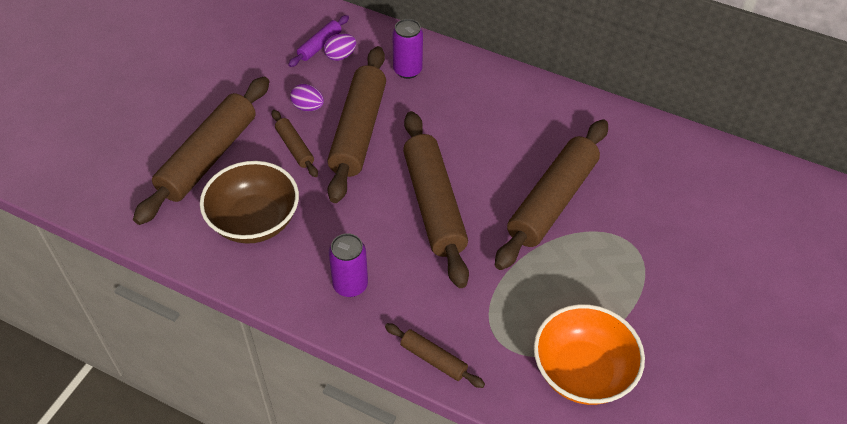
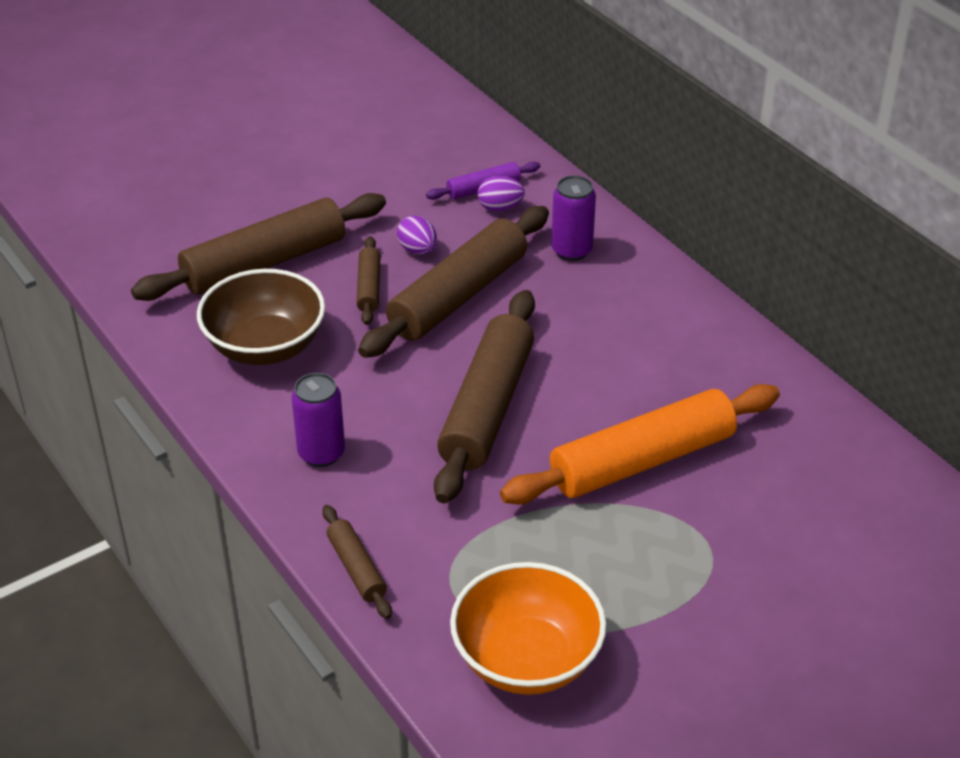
camera: 30 degrees right, 10 degrees down
(552, 201) = (642, 461): brown rolling pin -> orange rolling pin

